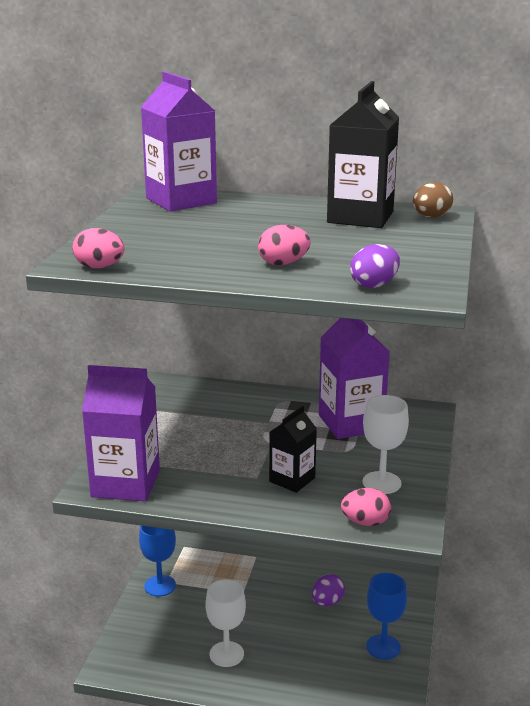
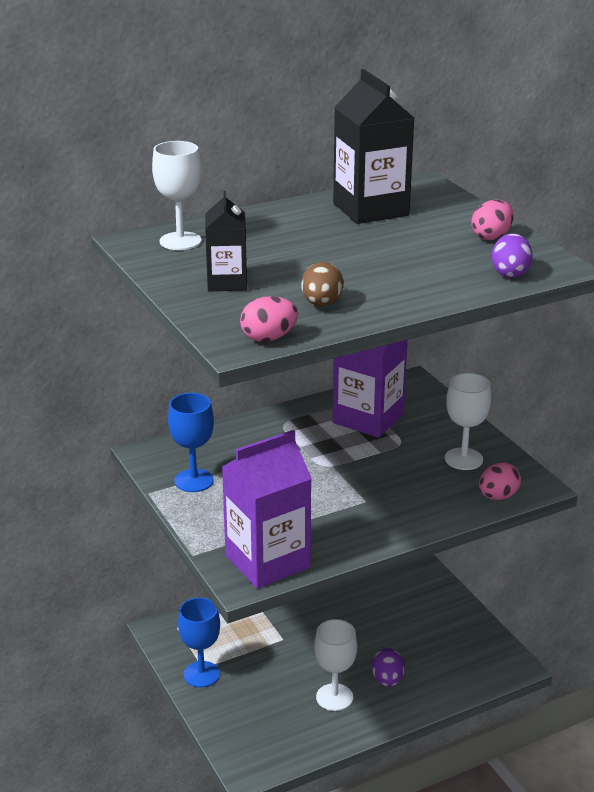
camera: 40 degrees left, 5 degrees up
(181, 201) = (180, 241): purple carton -> white goblet
(283, 263) = (407, 277): pink egg -> pink egg (491, 237)
(292, 480) = (396, 489): black carton -> black carton (227, 282)
(327, 602) = (361, 608): purple egg -> purple egg (387, 680)
(383, 647) = (445, 619): blue goblet -> blue goblet (194, 480)
(431, 217) = (422, 191): brown egg -> brown egg (321, 304)

